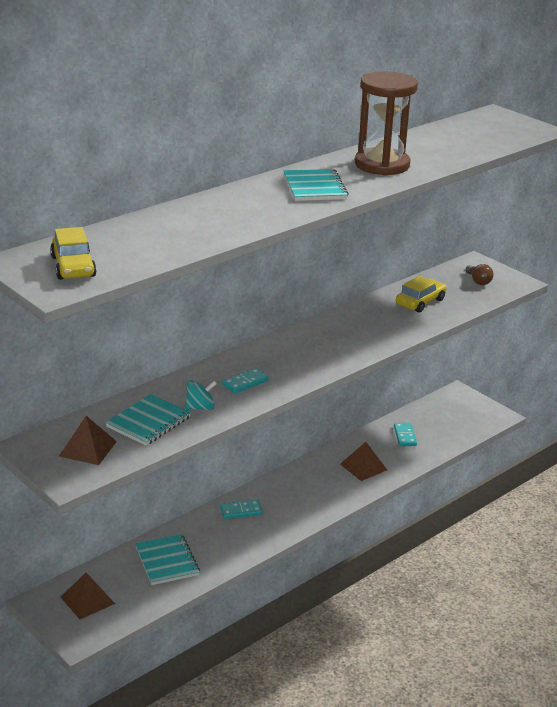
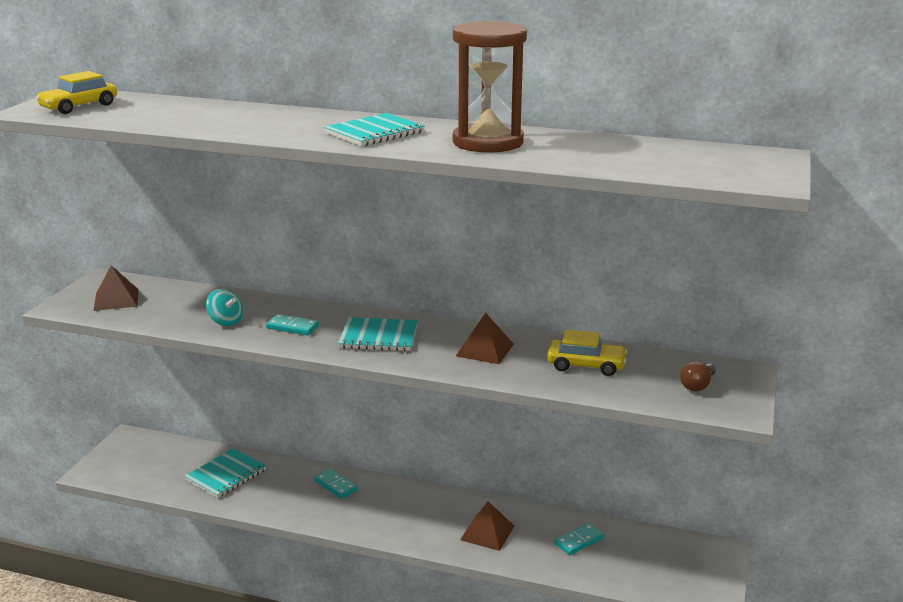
camera: 60 degrees right, 5 degrees down
(87, 600) = (144, 457): brown pyramid -> brown pyramid (485, 350)
(148, 422) = (180, 309): turquoise notebook -> turquoise notebook (378, 337)

